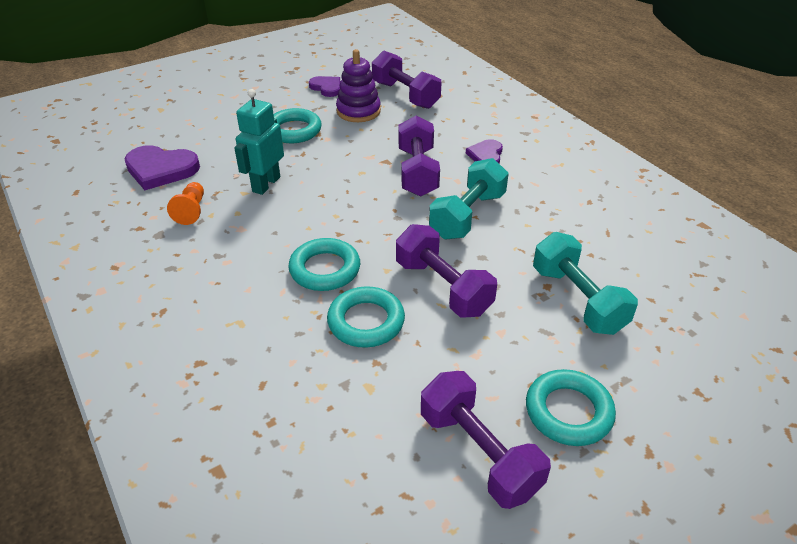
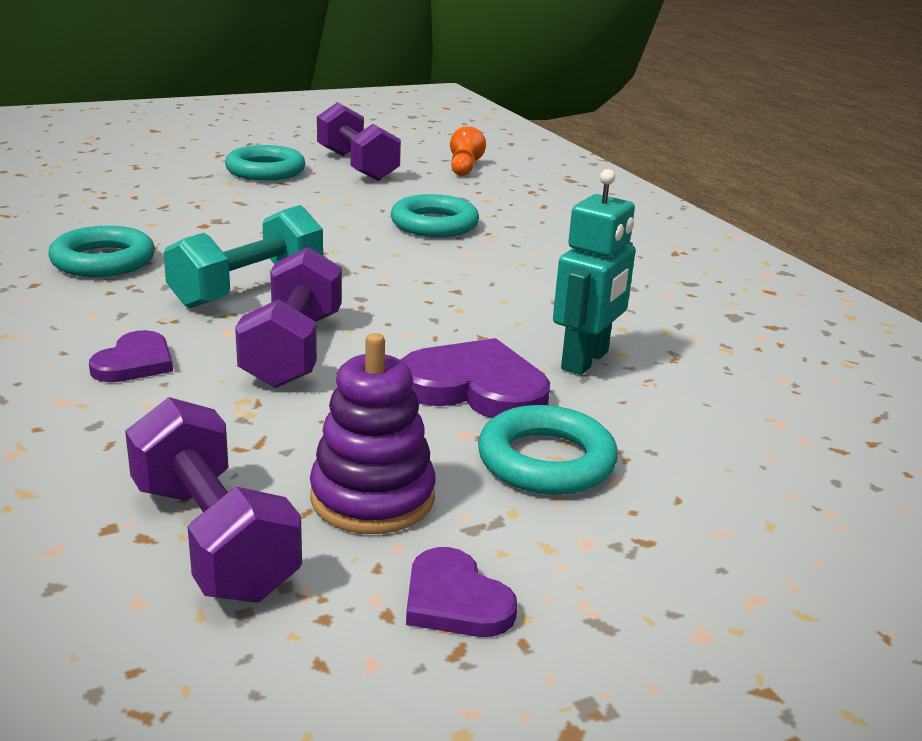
camera: 175 degrees left, 15 degrees down
(161, 169) = (810, 406): purple heart -> purple heart (475, 387)
(191, 211) = (702, 337): orange pawn -> orange pawn (464, 168)
(325, 269) = (479, 261): turquoise ring -> turquoise ring (103, 261)
(443, 287) = (332, 235): purple dumbbell -> none
(577, 300) = (180, 213): turquoise dumbbell -> none

